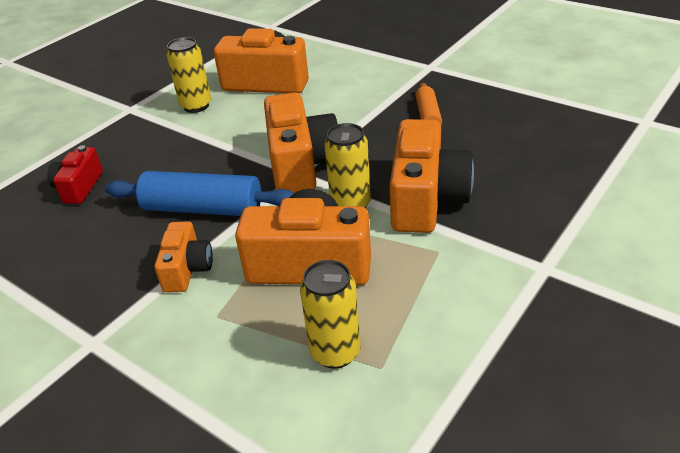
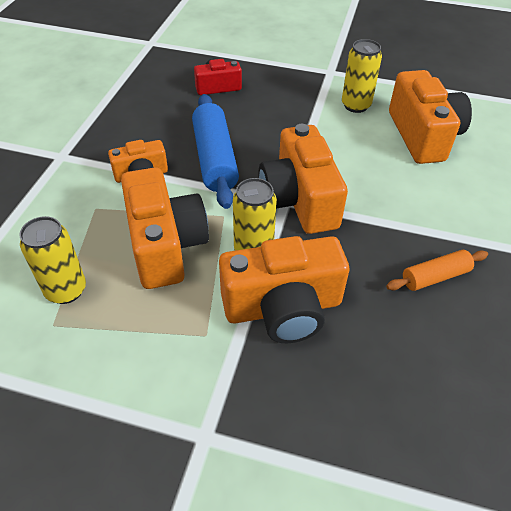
camera: 65 degrees right, 10 degrees up
(301, 165) = (299, 200): orange camera -> orange camera turned 105 degrees clockwise

